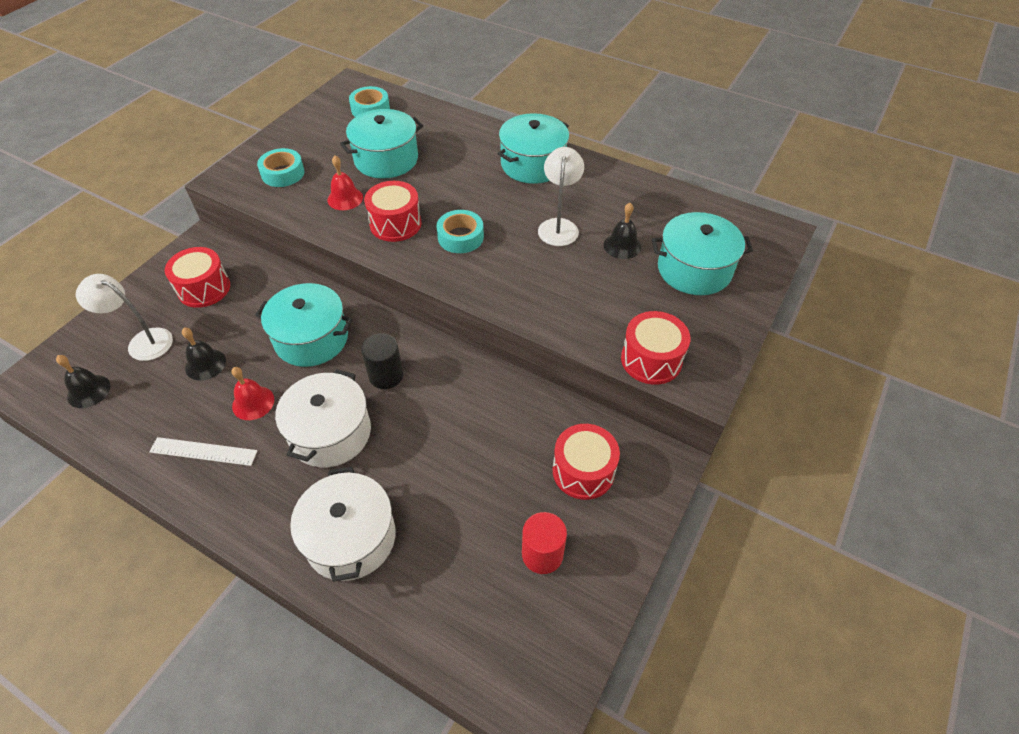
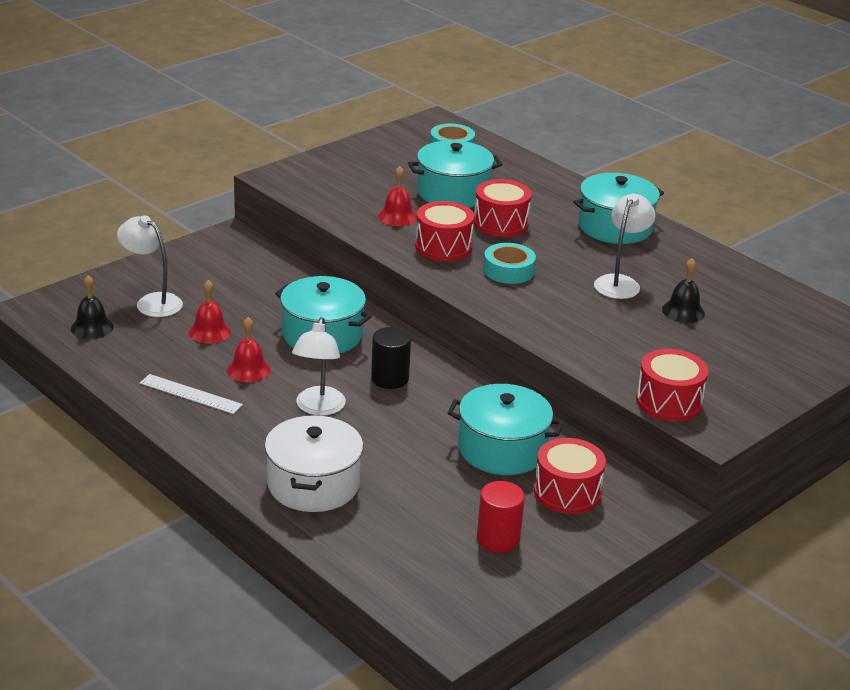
camera: 15 degrees right, 20 degrees down
(204, 288) = (224, 273): red drum -> red drum (501, 223)
(205, 364) = (209, 332): black bell -> red bell
(283, 173) = (338, 184): turquoise tape -> none
(330, 433) = (318, 408): white pot -> white lamp
(694, 269) = (754, 345): turquoise pot -> turquoise pot (502, 449)

